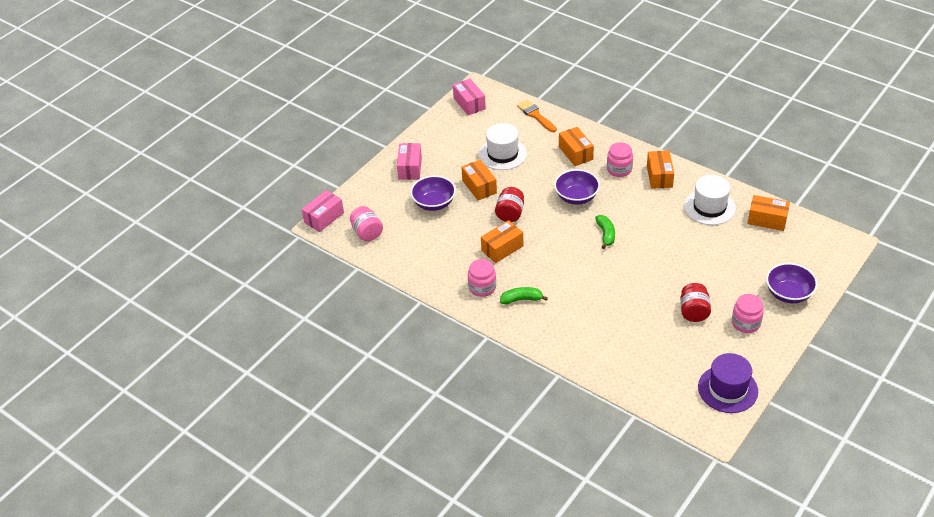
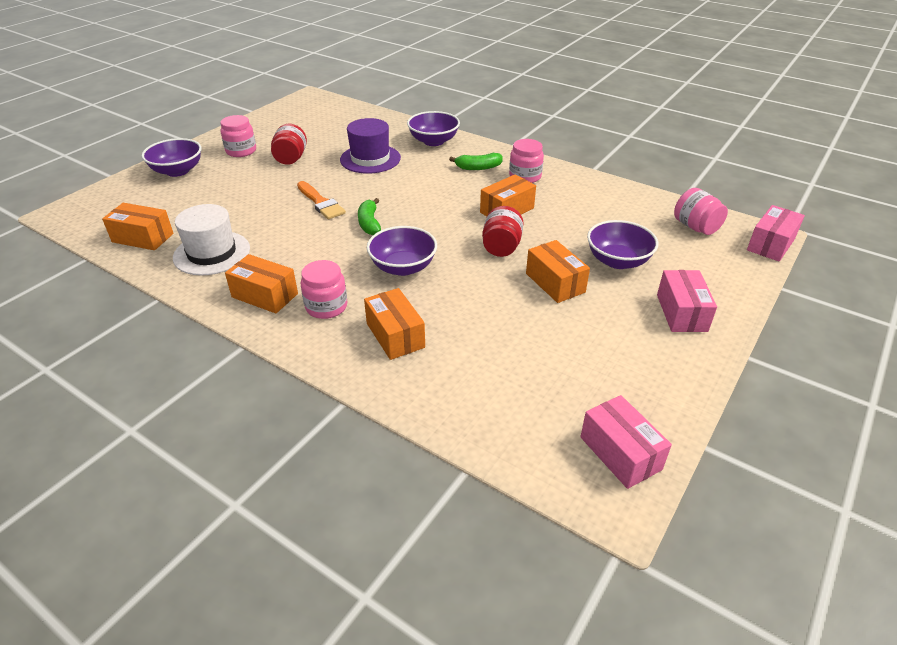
camera: 175 degrees right, 5 degrees down
(502, 154) = (526, 335): white hat -> none
(536, 115) = (469, 418): orange brush -> orange brush (321, 203)
(563, 339) = (433, 141): none -> purple bowl
(659, 176) = (265, 295): orange box -> orange box turned 60 degrees counterclockwise
(727, 389) = (286, 115): purple hat -> purple hat (370, 159)

